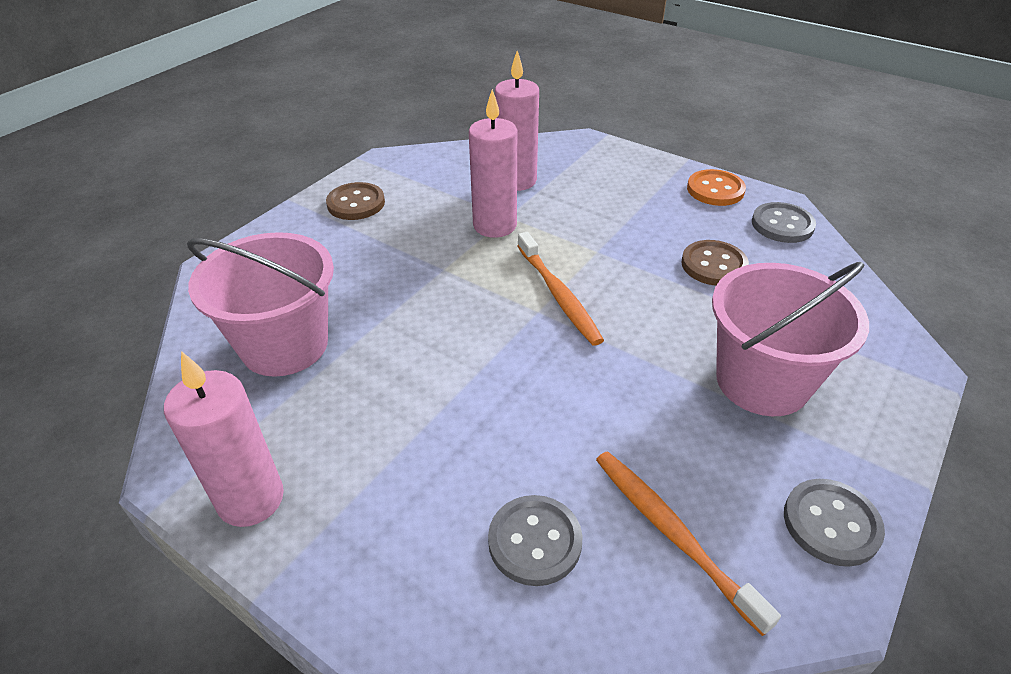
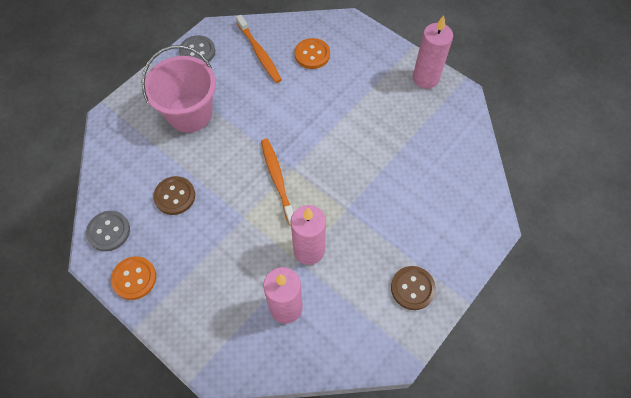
camera: 175 degrees left, 20 degrees up
(284, 345) = (432, 156): pink bucket -> none
(535, 541) = (312, 54): grey button -> orange button

